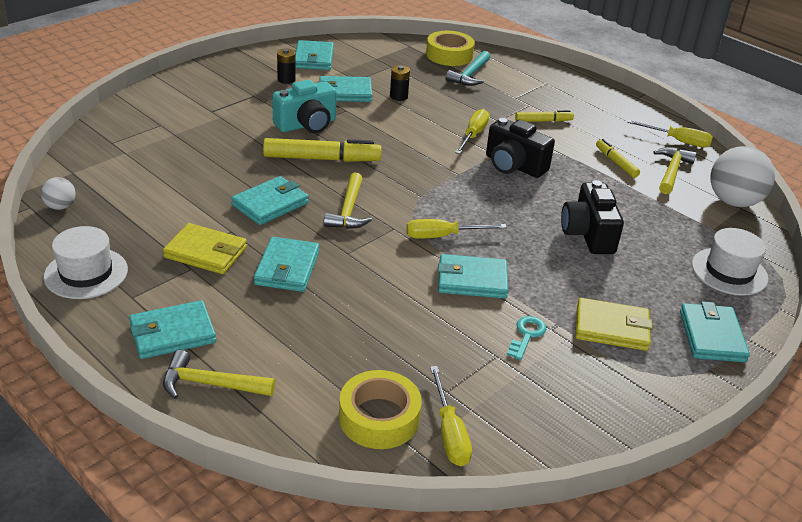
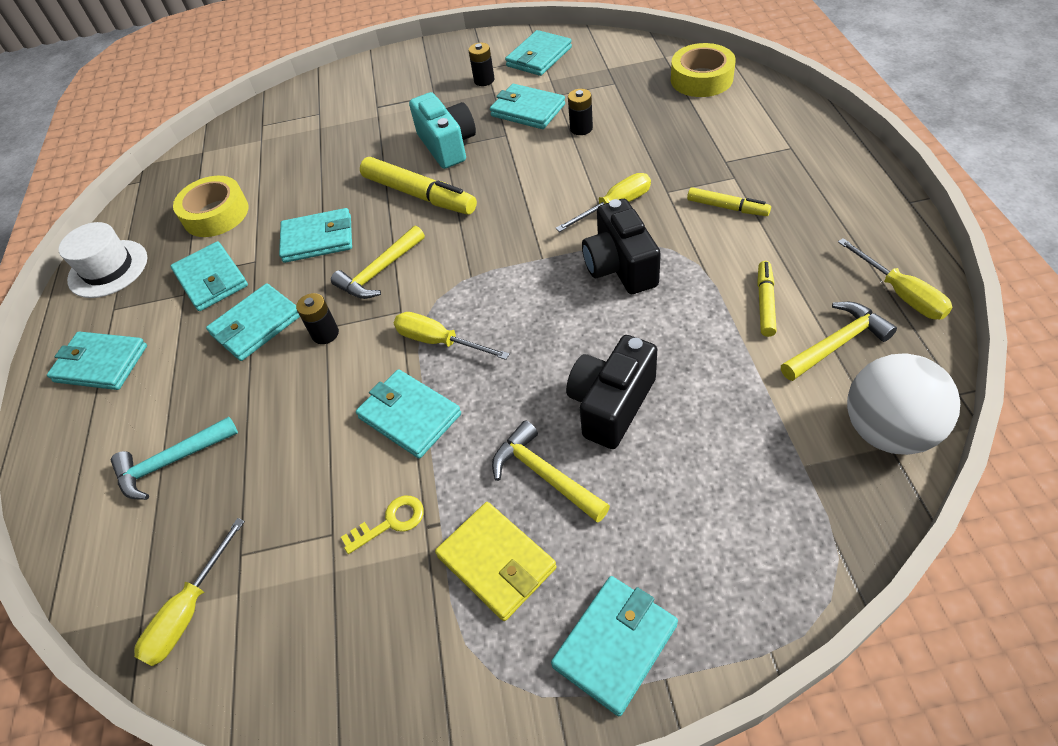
camera: 45 degrees right, 15 degrees up
(60, 206) = (159, 188): white ball -> none
(206, 252) = (211, 279): yellow wallet -> turquoise wallet
(211, 384) = (72, 436): yellow hammer -> yellow hammer (545, 475)
(307, 125) = (447, 145): turquoise camera -> turquoise camera turned 120 degrees counterclockwise
(352, 256) = (325, 334): none -> black battery
(379, 417) = (152, 553): yellow tape -> yellow tape (216, 214)
(470, 75) = (699, 114): turquoise hammer -> turquoise hammer (171, 462)
(526, 335) = (390, 522): turquoise key -> yellow key
(729, 271) = (753, 550): white hat -> none

